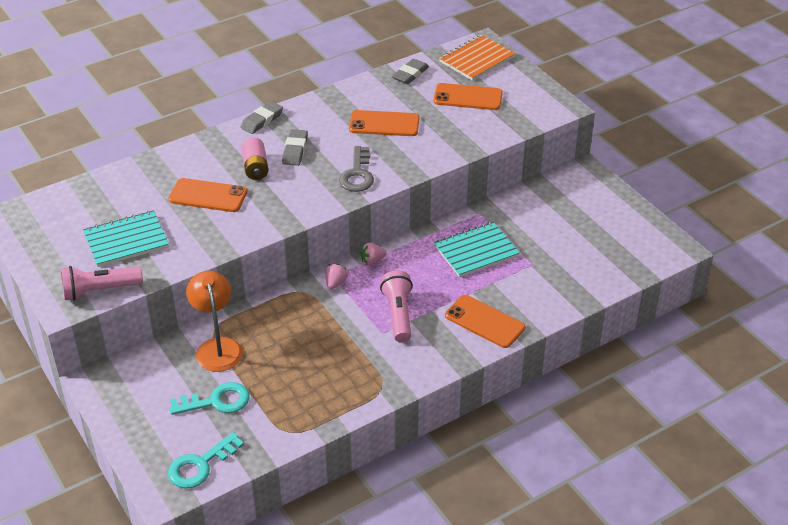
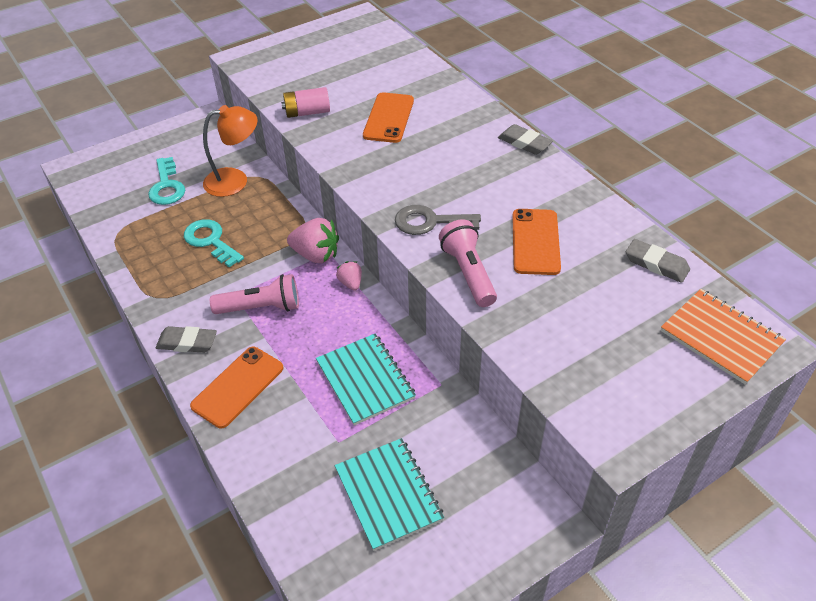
camera: 90 degrees right, 5 degrees up
(100, 290) = (257, 72): pink flashlight -> pink flashlight (468, 273)
(126, 240) = (323, 78): turquoise notebook -> turquoise notebook (388, 494)
(200, 465) = (95, 184): turquoise key -> turquoise key (210, 241)
(255, 167) = (437, 145): pink battery -> pink battery (307, 112)
(295, 150) = (471, 171): grey eraser -> grey eraser (187, 343)
(335, 283) = (316, 255): pink strawberry -> pink strawberry, size x1.79
(468, 97) = (616, 326): orange phone -> none

